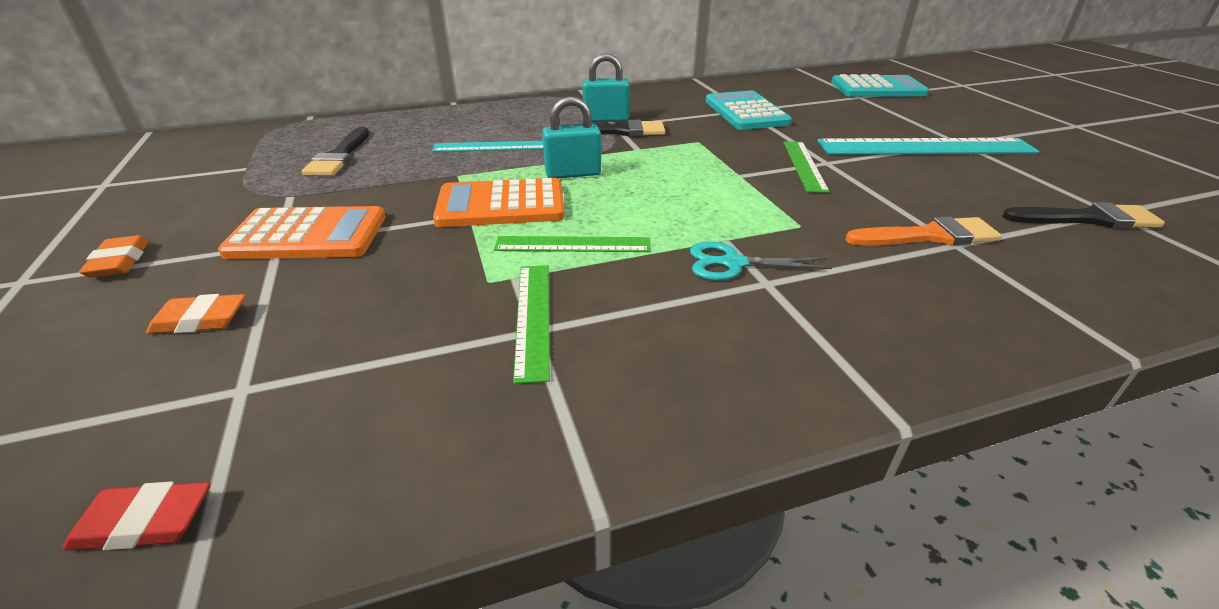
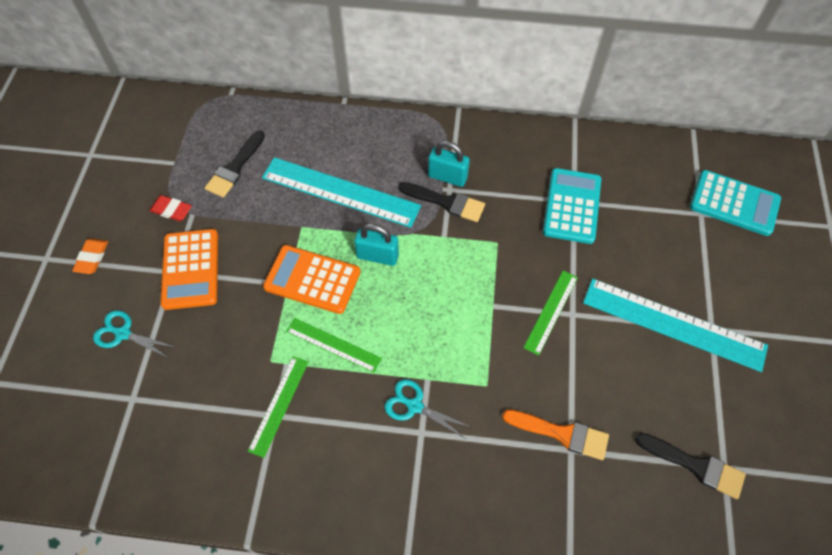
camera: 25 degrees right, 25 degrees up
(144, 522) = (86, 464): red eraser -> red eraser (171, 210)
(200, 320) = (123, 334): orange eraser -> turquoise scissors
(308, 235) = (191, 269): orange calculator -> orange calculator turned 60 degrees clockwise
(491, 146) = (340, 192): turquoise ruler -> turquoise ruler, size x1.82

